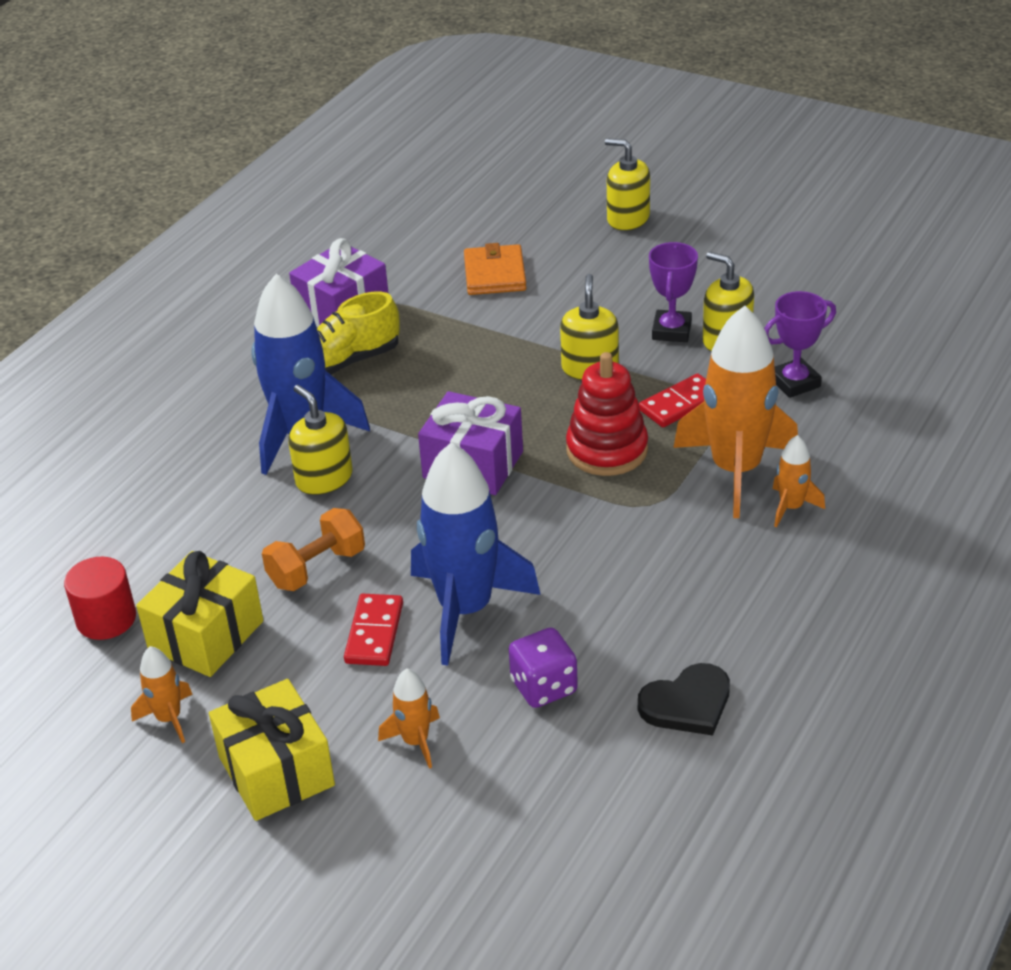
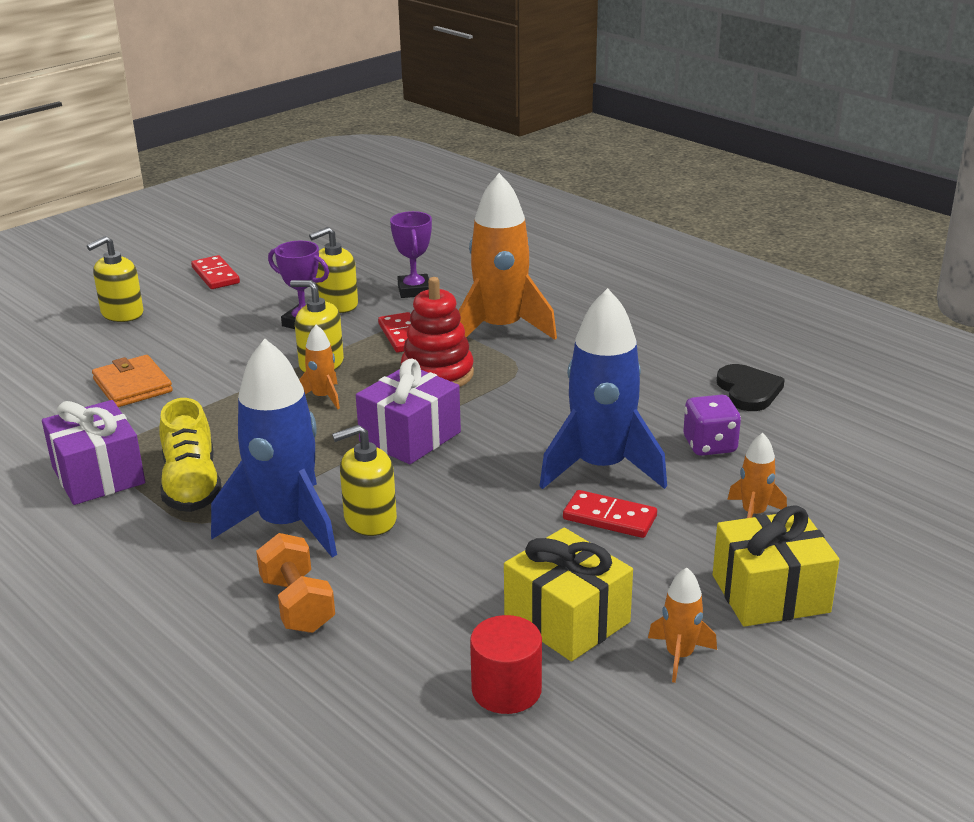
camera: 75 degrees left, 10 degrees down
(317, 568) = (502, 539): orange dumbbell -> orange dumbbell (297, 604)
(494, 274) = (132, 385): orange wallet -> orange wallet turned 45 degrees clockwise
(745, 242) = (215, 275): none -> red domino
(791, 507) = (557, 317): orange rocket -> orange rocket (323, 397)

